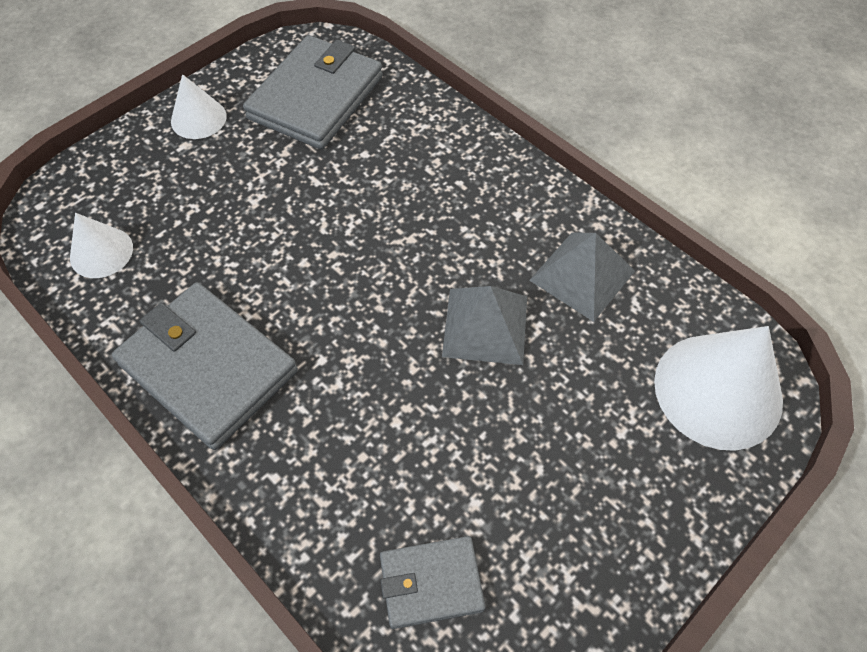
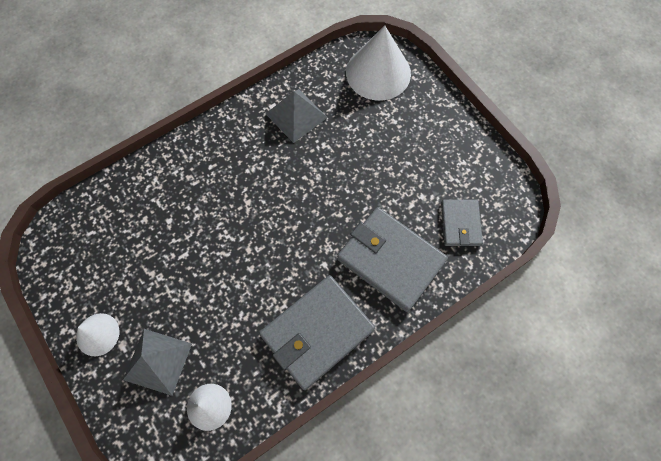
camera: 80 degrees left, 10 degrees up
(316, 97) = (104, 247): grey wallet -> grey wallet (390, 260)
(485, 326) = (319, 171): grey pyramid -> grey pyramid (158, 361)

